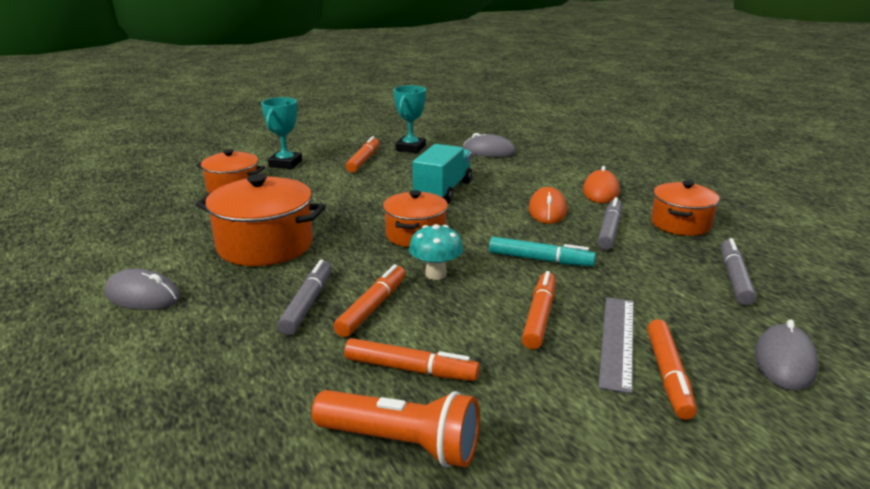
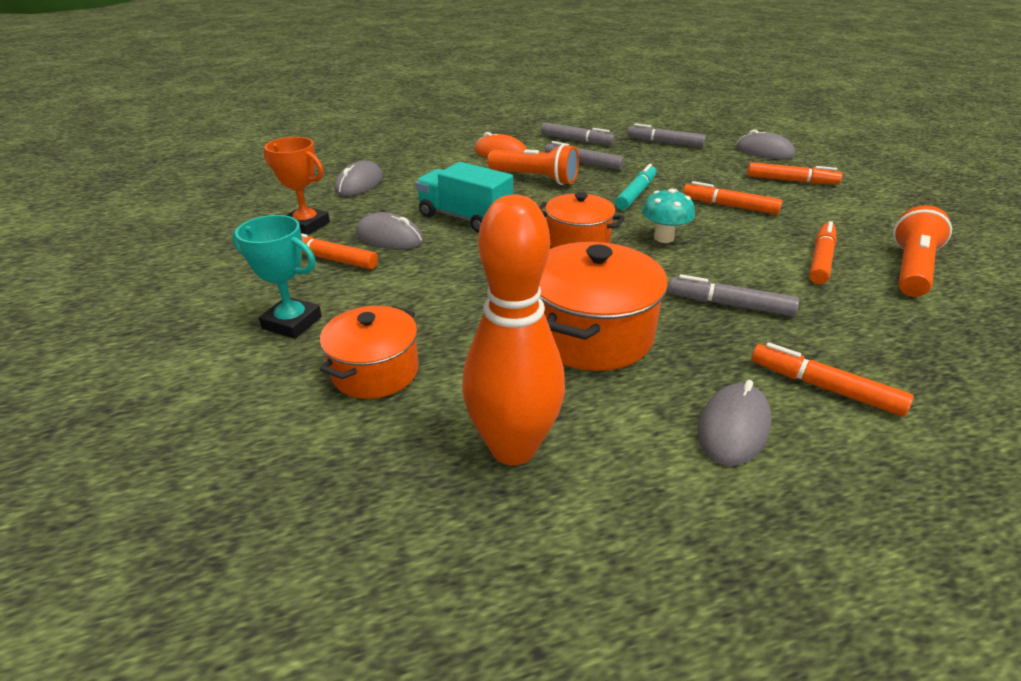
camera: 80 degrees left, 10 degrees up
(153, 228) = (513, 447): none -> orange bowling pin
(372, 307) = (730, 271): orange marker -> orange marker (824, 387)
(399, 171) = (389, 237): none -> grey mouse
(410, 148) = (306, 225): turquoise trophy -> orange trophy
(547, 210) = (535, 178): orange mouse -> orange flashlight
(617, 341) = (756, 187): grey ruler -> none
(680, 224) = (576, 140): orange pot -> grey marker

